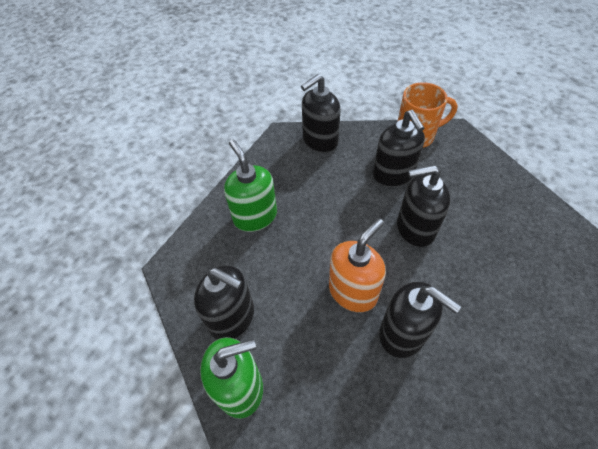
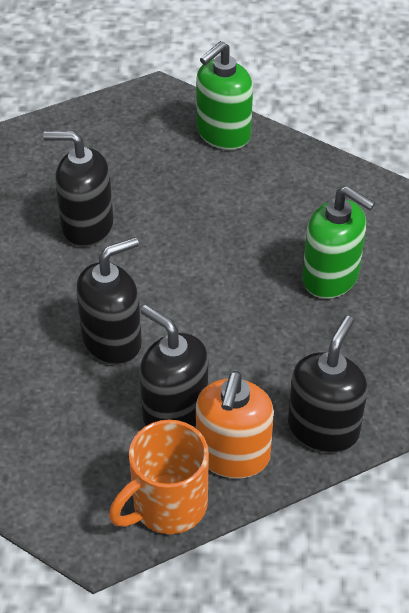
camera: 150 degrees right, 5 degrees down
(232, 317) = (272, 175): black soap dispenser -> none
(353, 291) = (158, 242): orange soap dispenser -> orange soap dispenser (233, 455)

